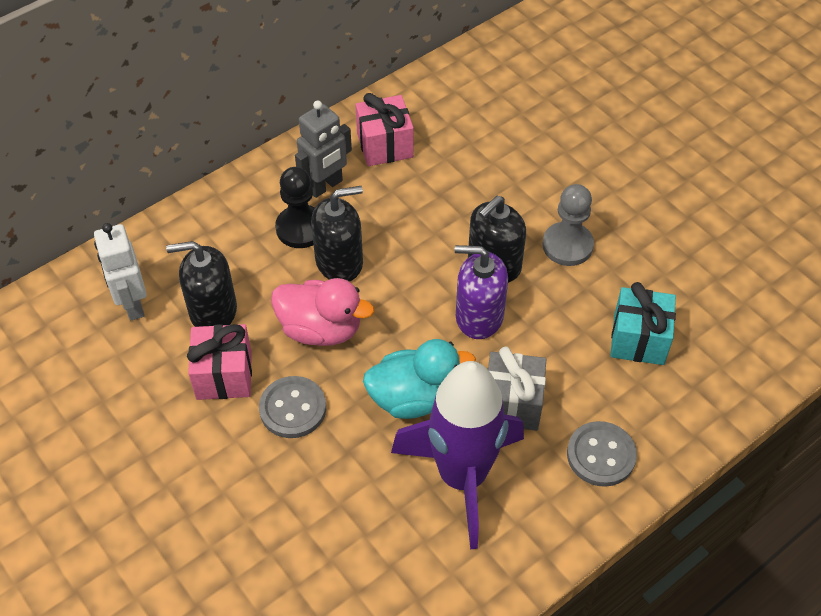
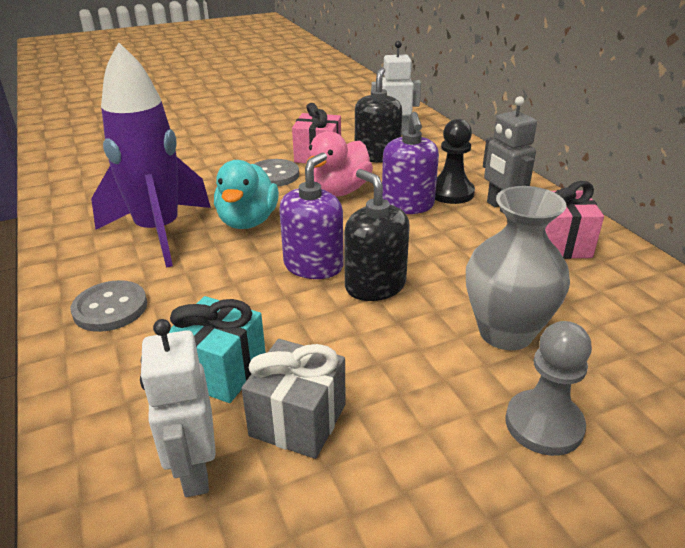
camera: 105 degrees right, 20 degrees down
(339, 262) = (407, 205): black soap dispenser -> purple soap dispenser
(512, 404) = (205, 267): grey gift -> grey gift (298, 420)
(524, 177) = (505, 332): none -> grey vase
(567, 245) = (384, 344): grey pawn -> grey pawn (543, 424)
(727, 321) = (194, 471): none -> white robot

